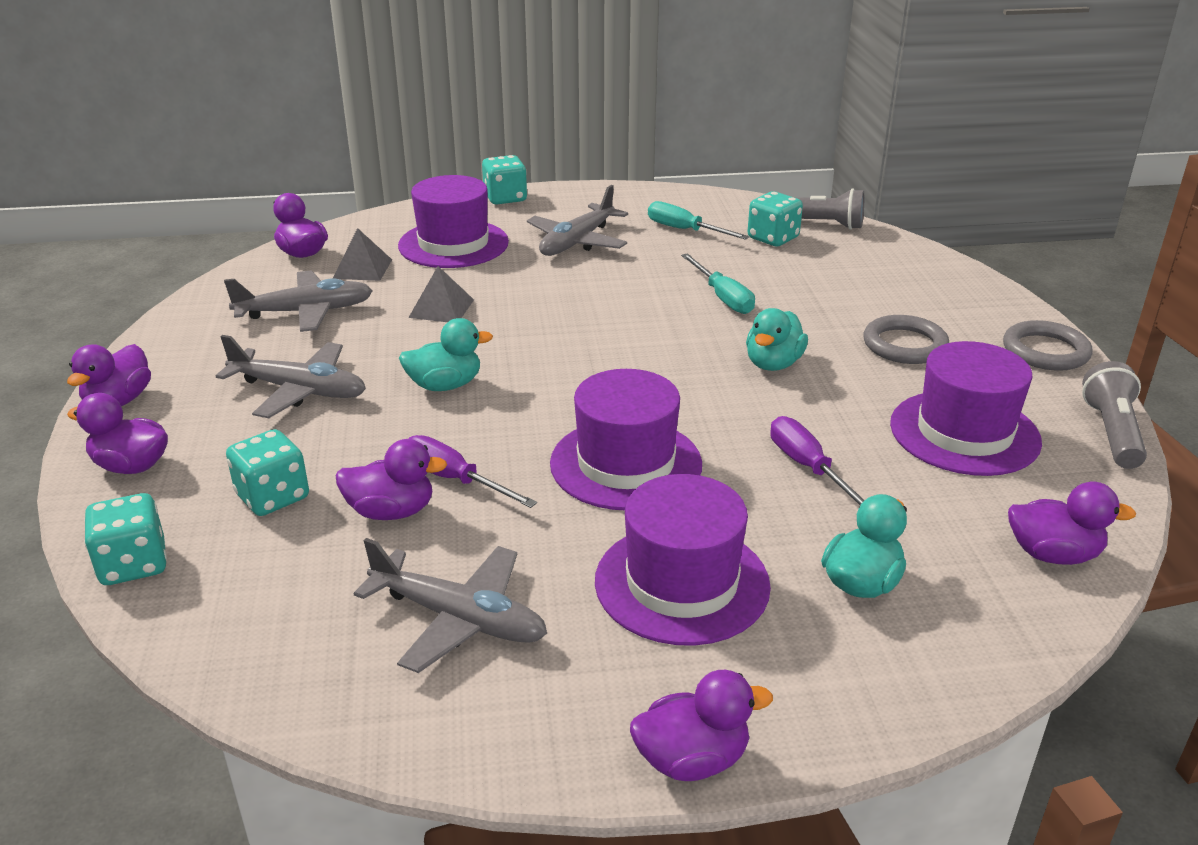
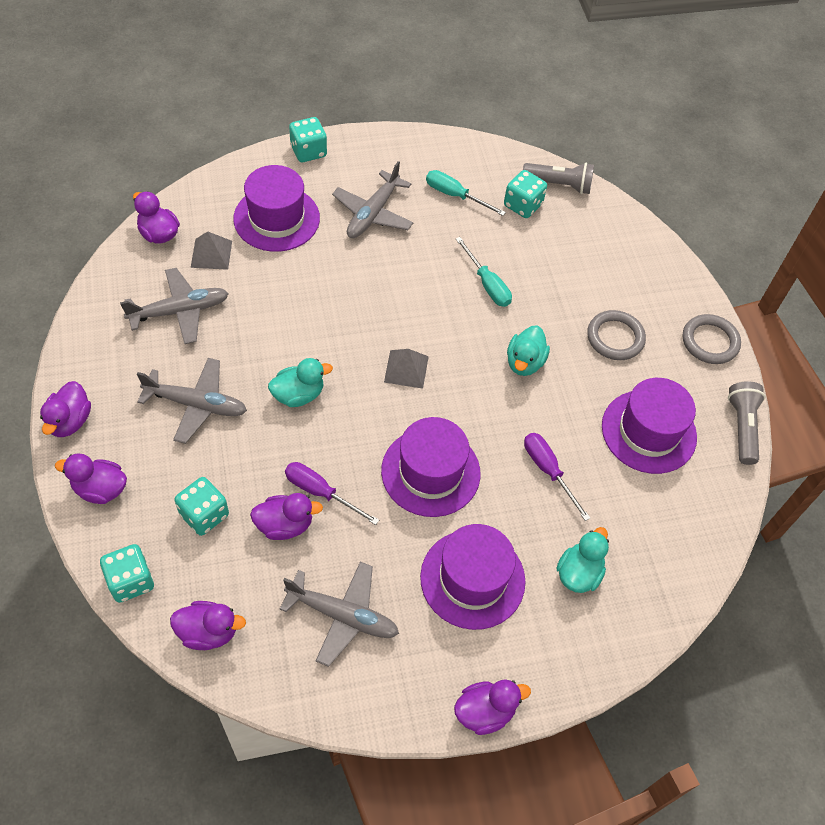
camera: 10 degrees left, 25 degrees up
(441, 308) = (281, 304): grey pyramid -> grey pyramid (406, 369)
(1053, 554) = (692, 543): purple duck -> purple duck (208, 632)

